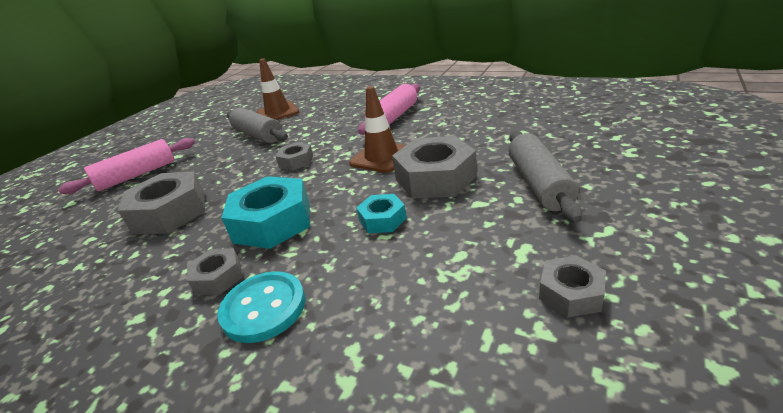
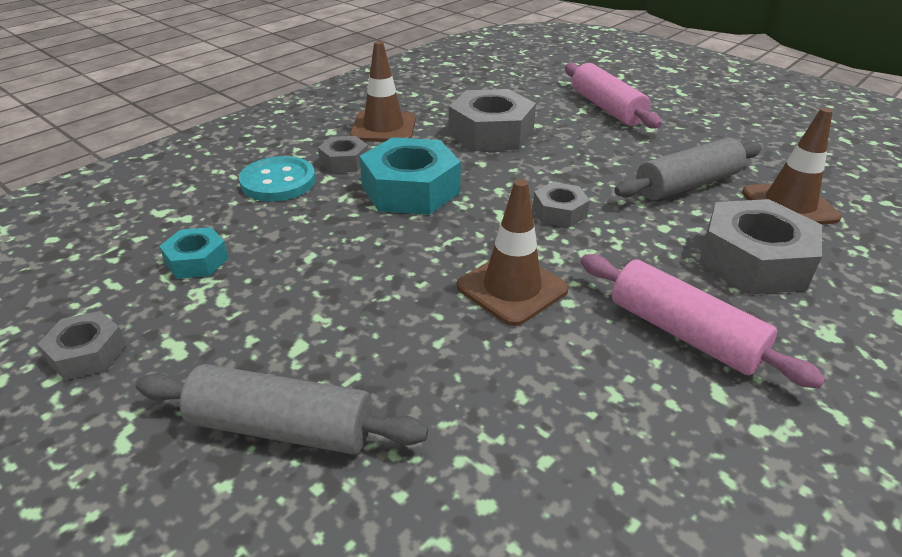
camera: 100 degrees right, 5 degrees up
(139, 278) = (383, 128): none -> brown traffic cone
(382, 219) = (342, 260): turquoise nut -> turquoise nut (196, 261)
(435, 178) = (400, 325): grey nut -> grey nut (753, 261)

